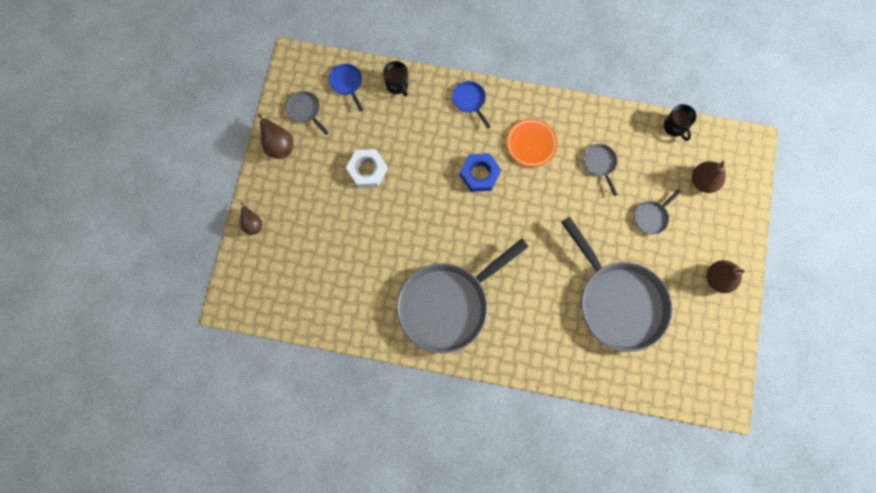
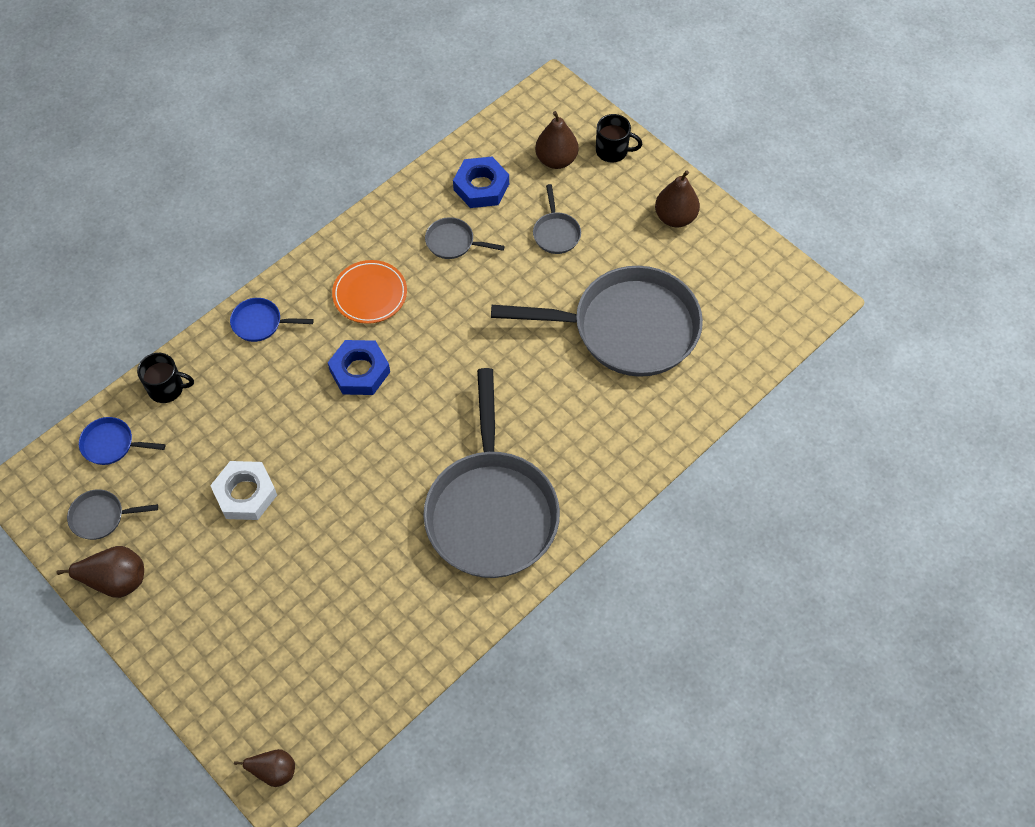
camera: 55 degrees left, 15 degrees down
(252, 223) = (194, 683): brown pear -> brown pear (273, 771)
(649, 152) = (481, 187): none -> blue nut
(675, 127) = (473, 145): black mug -> black mug (612, 151)

